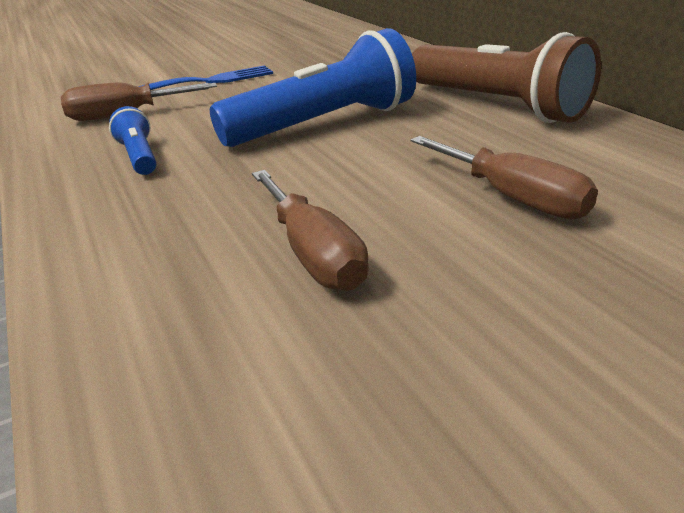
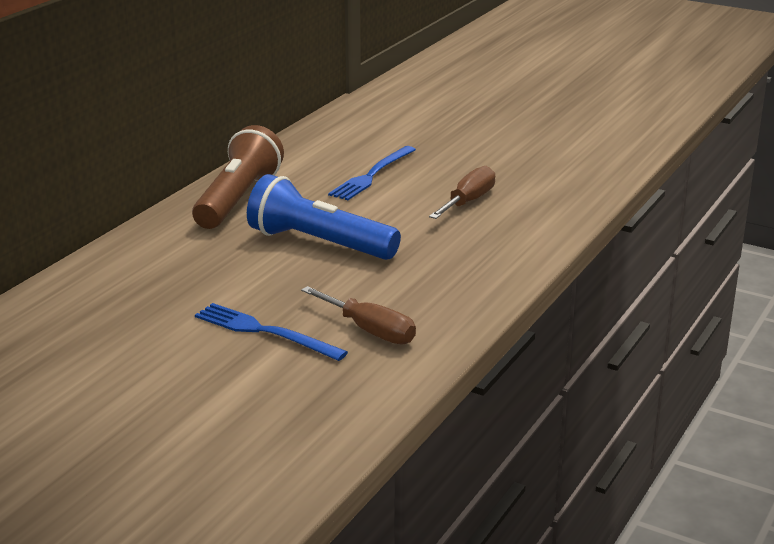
camera: 125 degrees left, 5 degrees down
(139, 156) = (430, 286): blue flashlight -> none
(512, 197) = (372, 175): brown screwdriver -> blue fork

